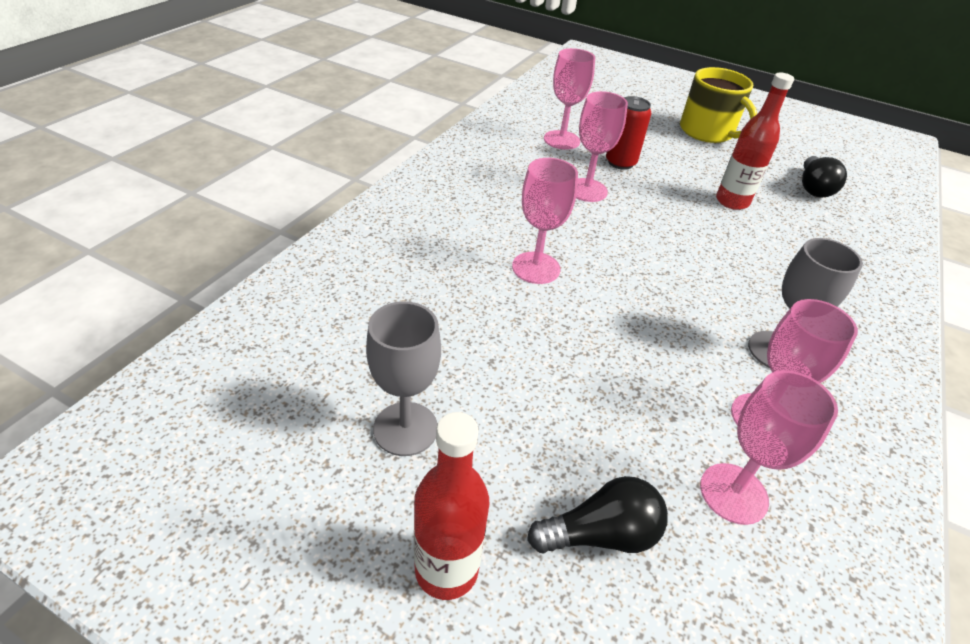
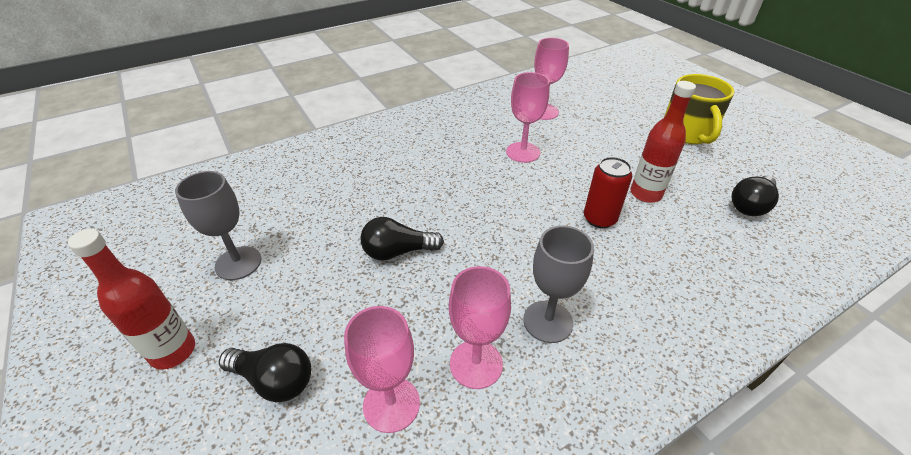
camera: 35 degrees right, 0 degrees up
(536, 268) = (423, 195): pink goblet -> none
(576, 340) = (398, 252): none -> black light bulb
(620, 163) = (575, 139): red can -> red can (599, 219)

